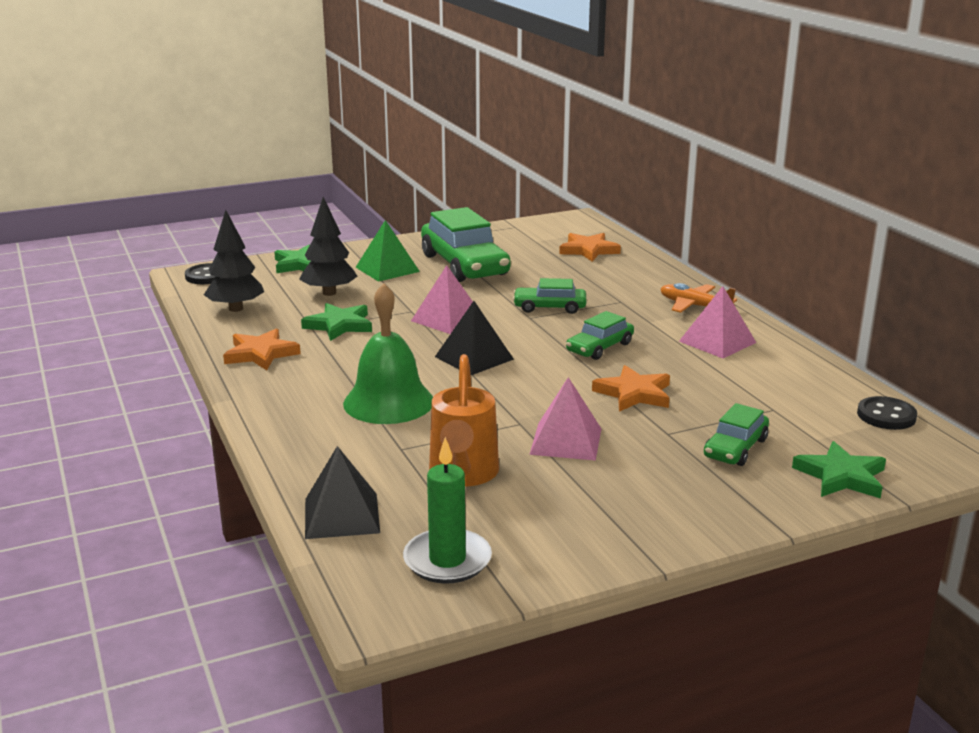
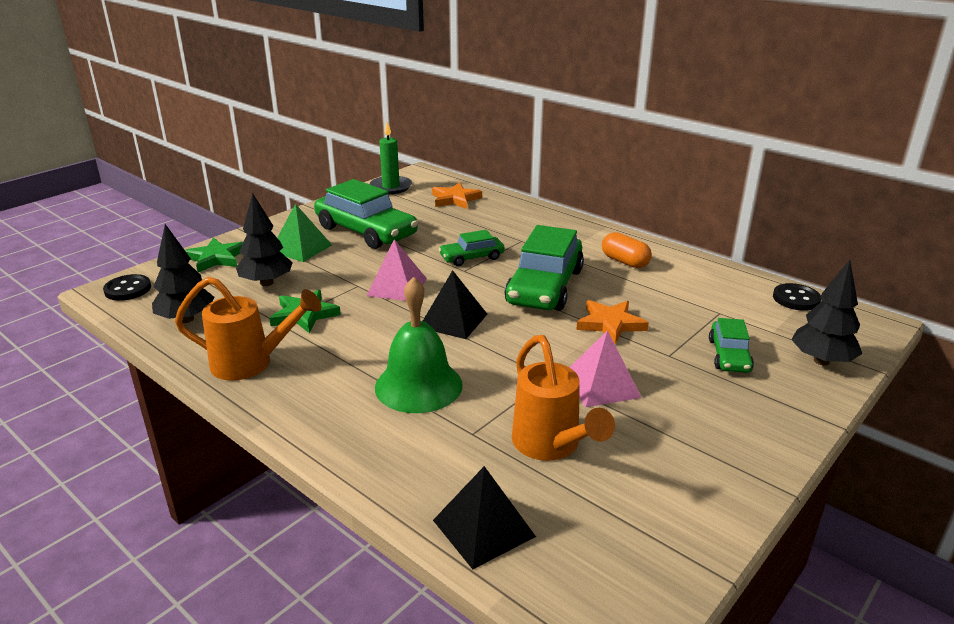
camera: 25 degrees left, 5 degrees up
(260, 354) = (252, 363): orange star -> orange watering can
(447, 560) = (621, 546): green candle -> green candle (391, 187)
(599, 347) = (544, 287): green car -> green car, size x1.91
(694, 306) = (579, 233): orange plane -> none
(717, 342) = (625, 261): pink pyramid -> orange capsule
(841, 476) = (821, 361): green star -> black tree

